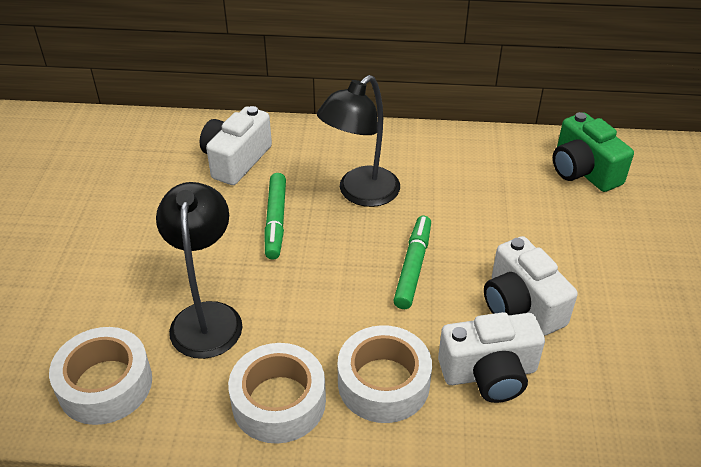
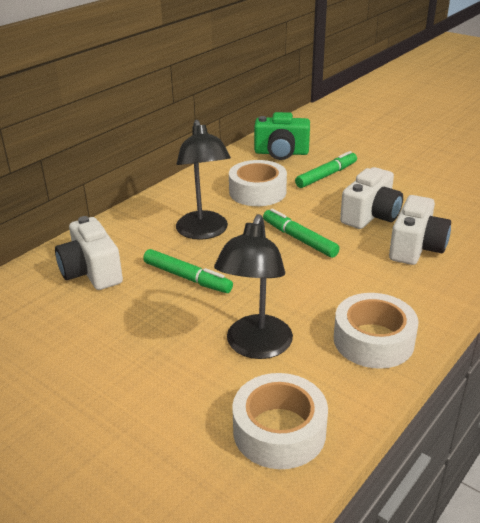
camera: 55 degrees left, 10 degrees down
(207, 317) = (255, 347): black lamp -> black lamp turned 105 degrees counterclockwise
(383, 383) = (392, 289): white tape -> white tape (257, 192)
(521, 305) = (371, 215): white camera -> white camera turned 60 degrees counterclockwise
(573, 230) = (326, 175): none -> green marker

